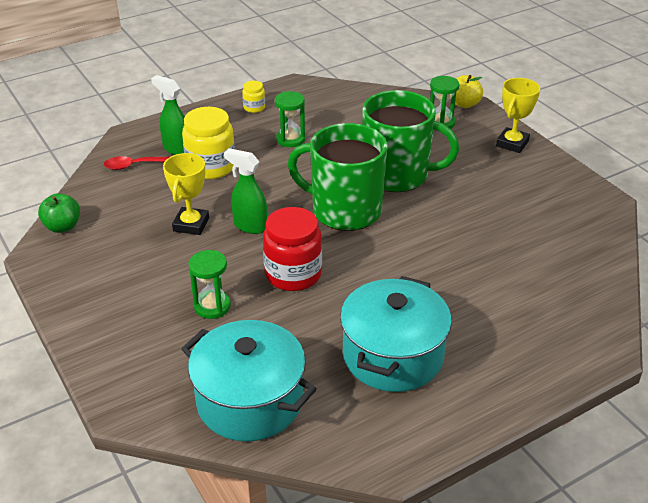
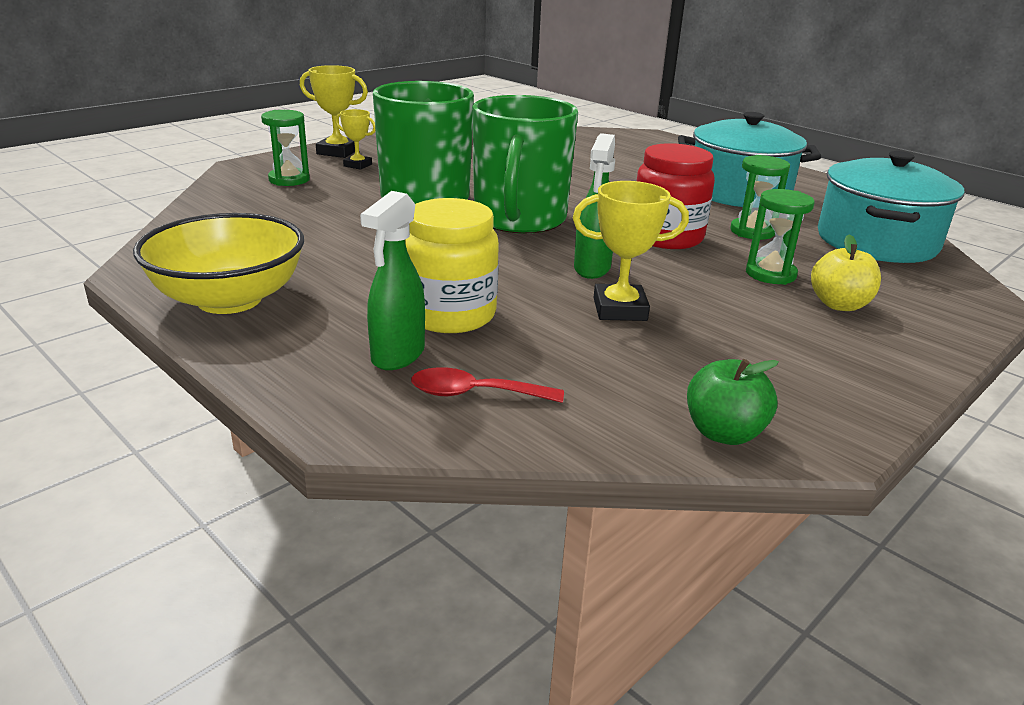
camera: 105 degrees left, 10 degrees down
(133, 166) = (474, 394): red spoon -> red spoon turned 120 degrees clockwise
(254, 108) = (229, 299): yellow jar -> yellow bowl
(290, 139) = (345, 261): green hourglass -> green hourglass (752, 231)
(464, 104) = (237, 169): yellow apple -> yellow apple (839, 305)
(476, 151) = (357, 165): none -> yellow trophy

